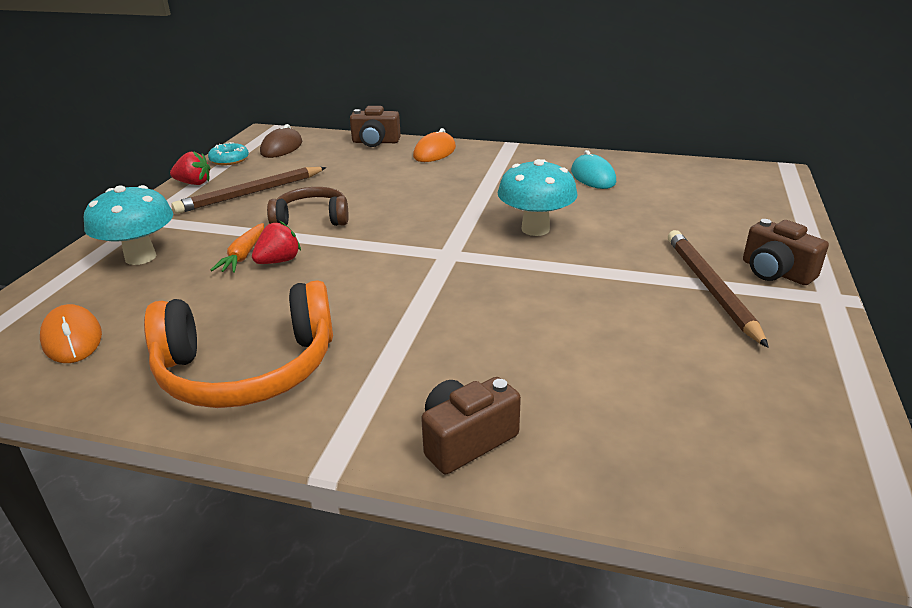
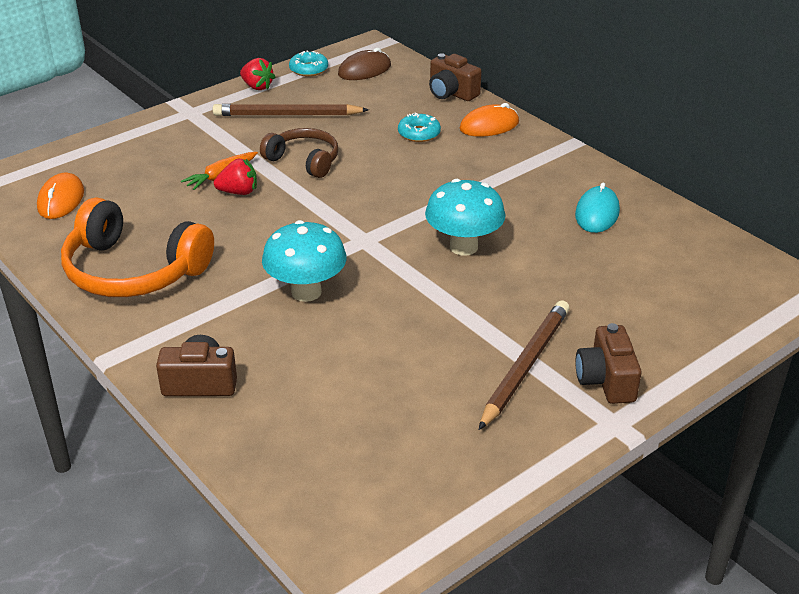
camera: 35 degrees right, 5 degrees up
(140, 257) = (155, 148): turquoise mushroom -> turquoise mushroom (306, 292)
(387, 172) = (419, 133): none -> turquoise donut

